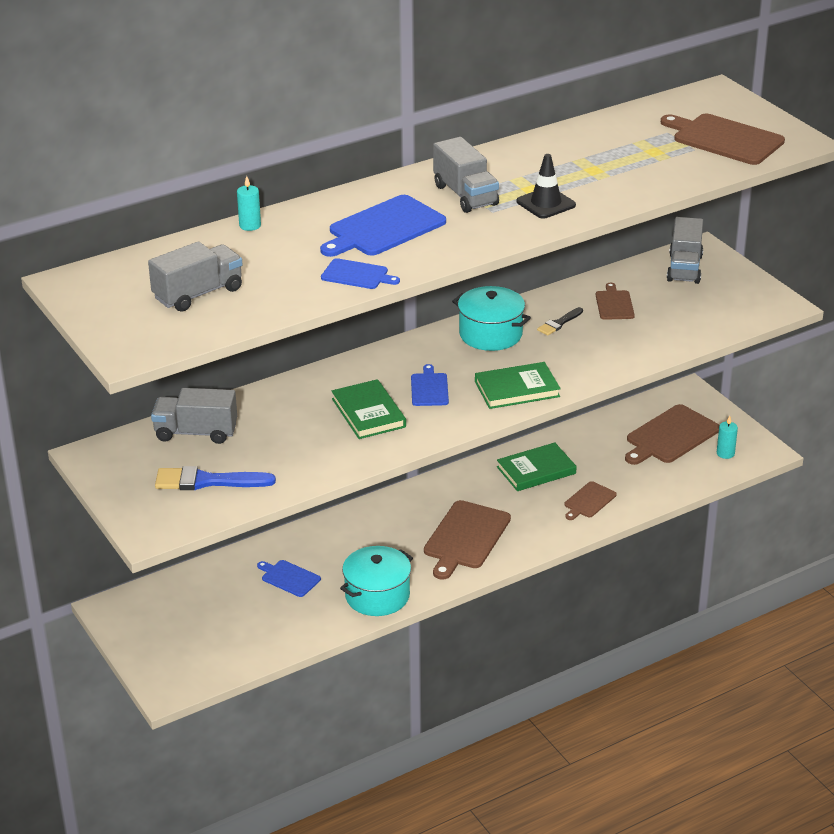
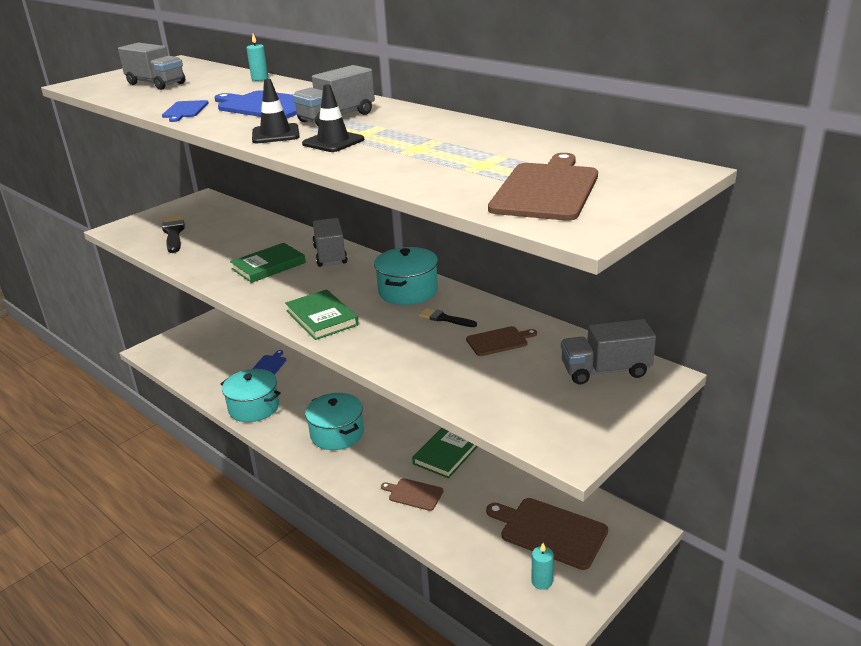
camera: 75 degrees right, 5 degrees down
(196, 432) = (232, 219): grey truck -> grey truck (330, 255)
(207, 481) = (173, 233): blue brush -> black brush
(429, 388) = (311, 281): blue cutting board -> none
(465, 537) = (337, 434): brown cutting board -> turquoise pot
(498, 228) = (275, 134): none -> black traffic cone
(536, 470) = (447, 453): green book -> green book turned 75 degrees clockwise

